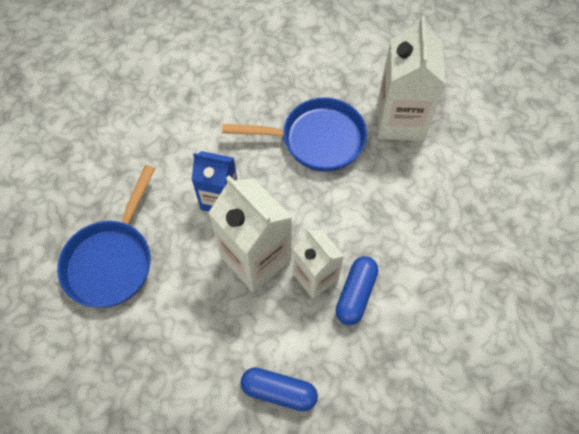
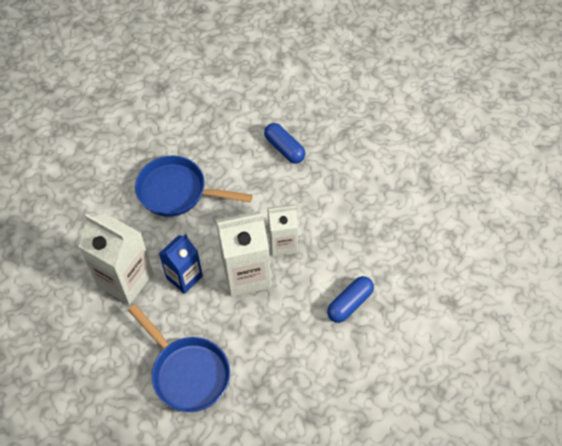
camera: 60 degrees left, 5 degrees down
(316, 139) = (177, 192): blue pan -> blue pan turned 105 degrees counterclockwise
(355, 294) = (310, 225): blue capsule -> blue capsule (284, 148)
(400, 120) = (198, 133): white carton -> white carton (125, 279)

